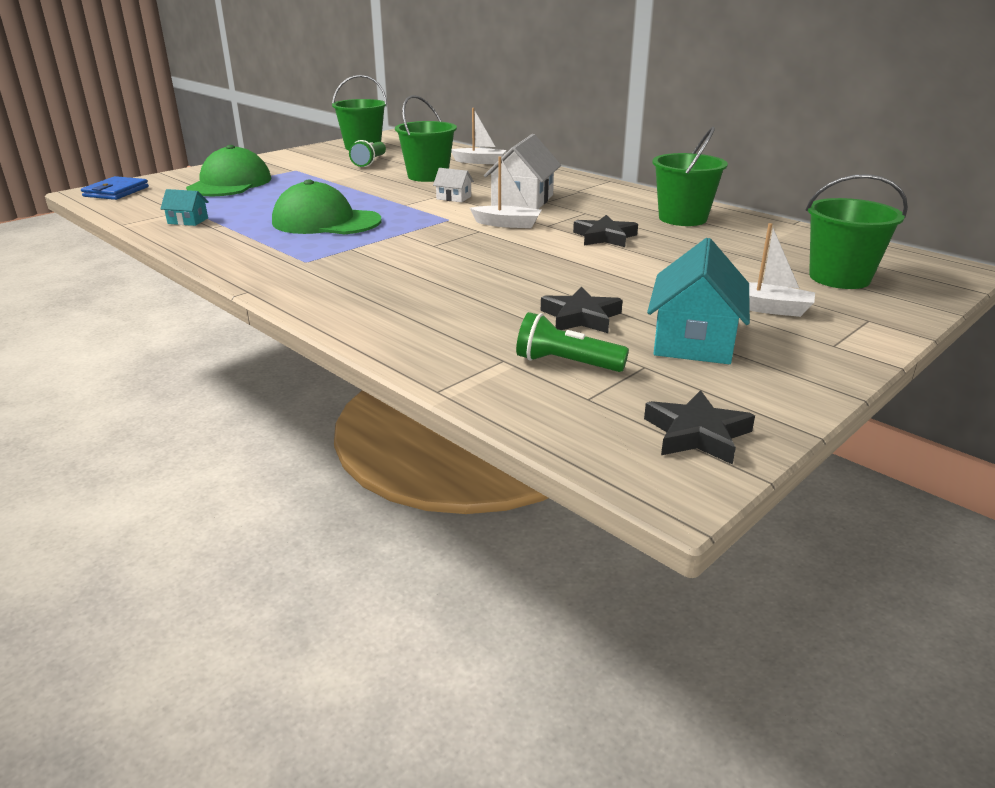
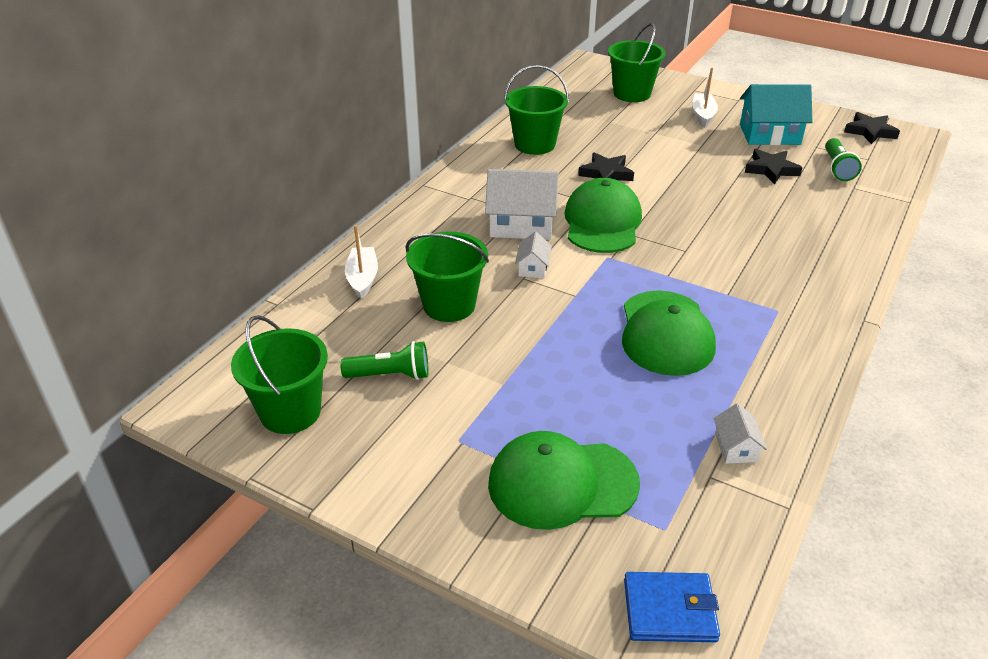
camera: 105 degrees left, 10 degrees up
(188, 221) = (735, 447): turquoise house -> white house
(507, 224) = (602, 222): white boat -> green cap

